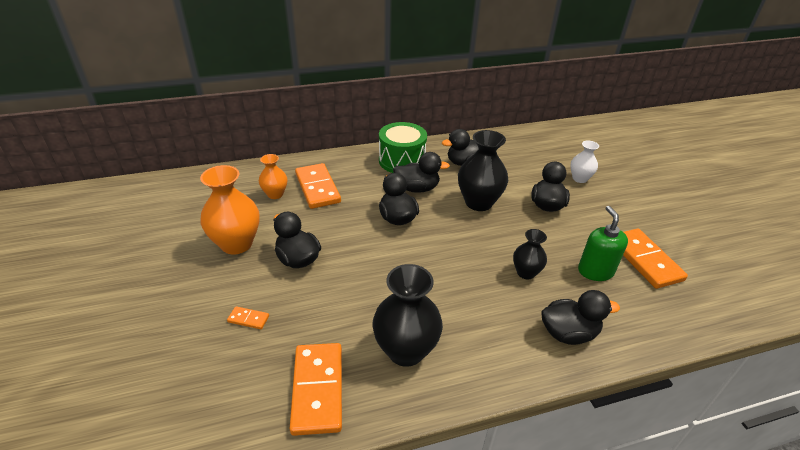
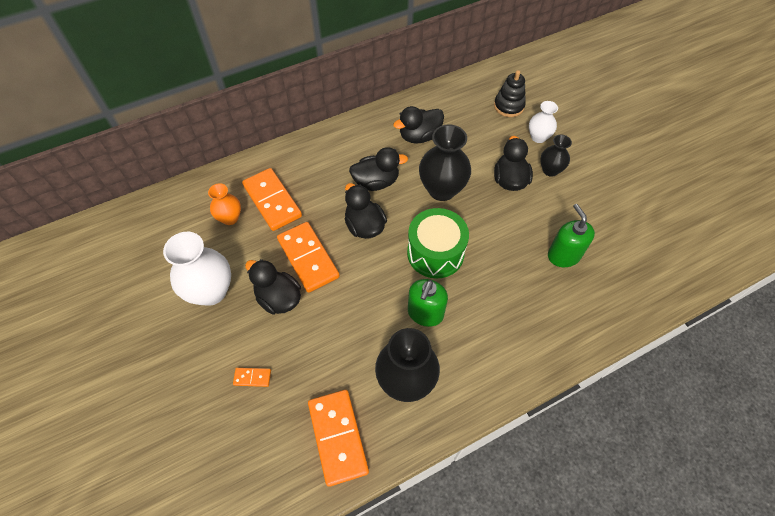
camera: 10 degrees left, 20 degrees up
(236, 244) = (211, 291): orange vase -> white vase
(402, 161) = (352, 145): green drum -> green drum (435, 253)
(440, 295) = (425, 313): none -> green soap dispenser
(526, 272) = (500, 270): black vase -> black vase (550, 170)
(554, 154) = (508, 106): none -> black stacking toy
(568, 333) = (546, 331): black duck -> none
(644, 260) = (607, 233): orange domino -> orange domino (308, 258)

